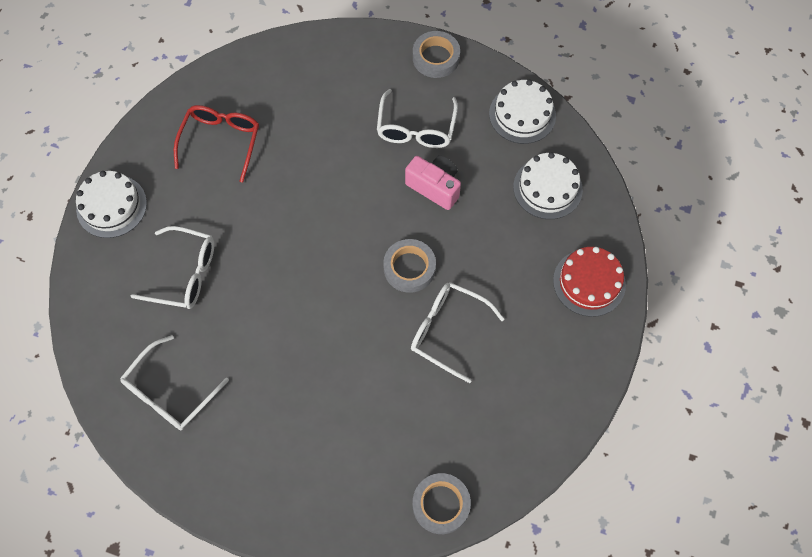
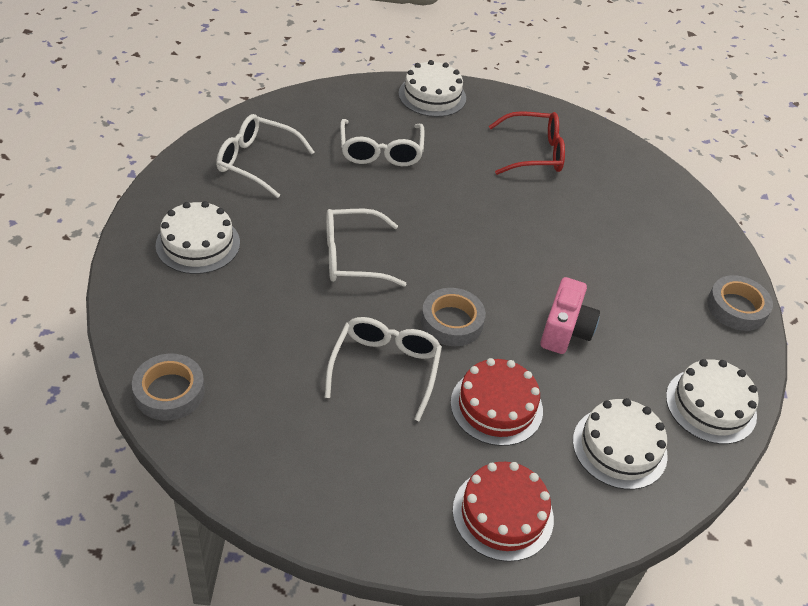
camera: 70 degrees right, 20 degrees down
(273, 462) = (198, 244): none -> white cake
(416, 129) = (631, 302): white glasses -> white glasses (352, 257)
(498, 259) = (496, 406): none -> red cake

